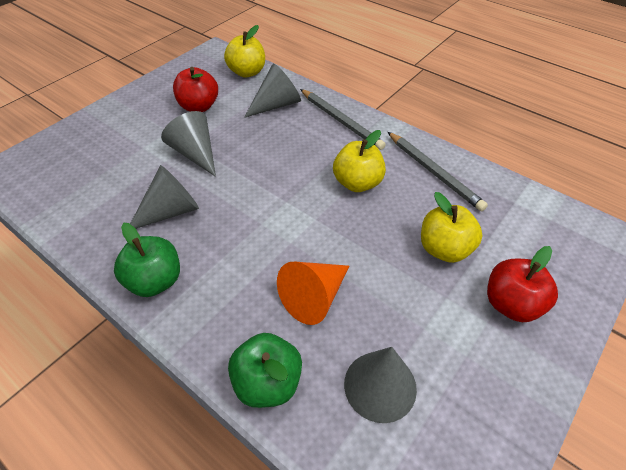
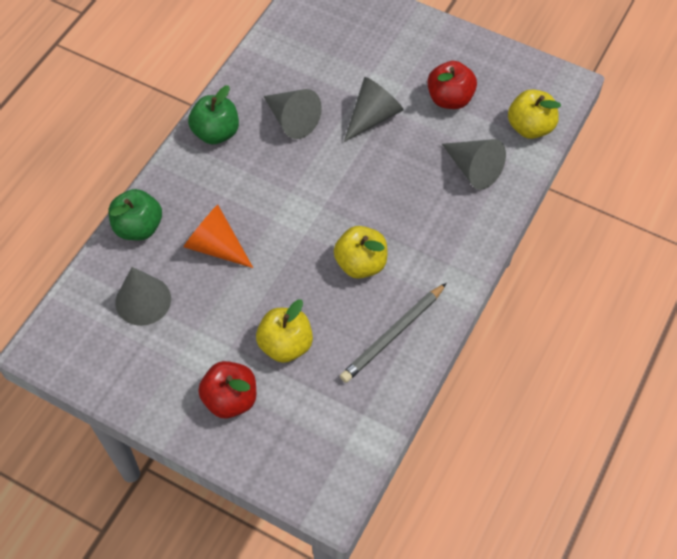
camera: 80 degrees right, 10 degrees up
(340, 121) = (460, 236): grey pencil -> none

